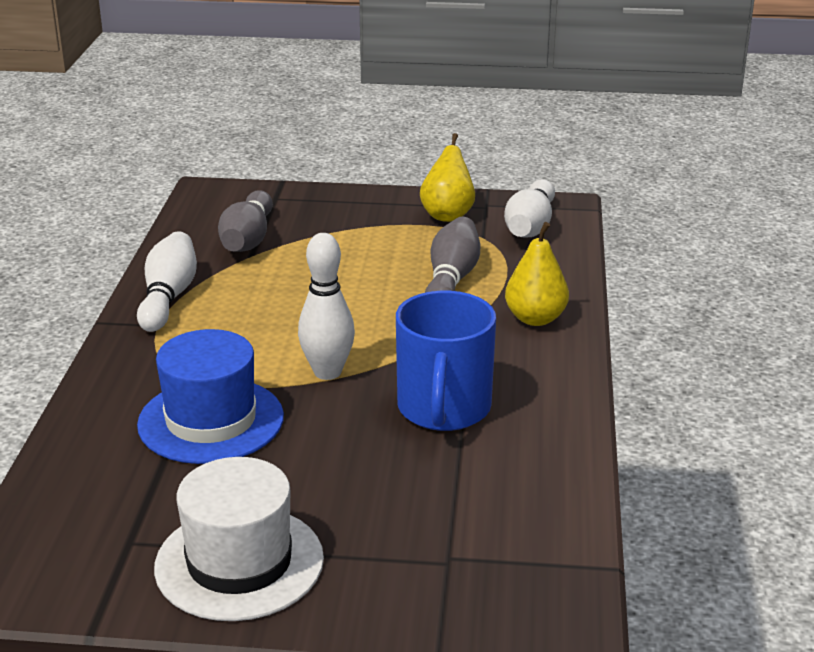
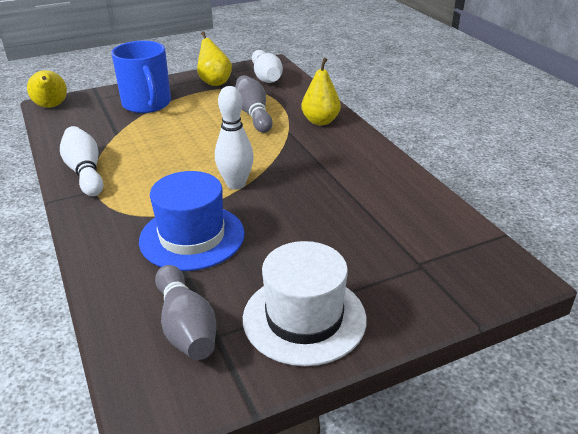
camera: 30 degrees left, 5 degrees up
(207, 195) = (51, 106): none -> yellow pear
(248, 239) = (105, 125): grey bowling pin -> grey bowling pin (186, 326)
(443, 408) = (324, 182): blue mug -> blue mug (147, 104)

